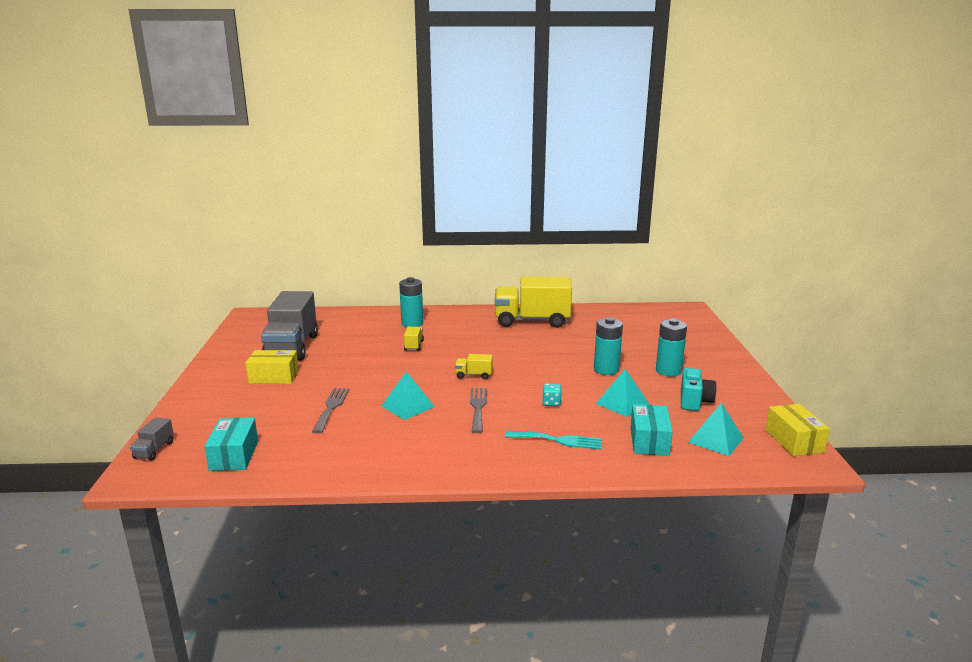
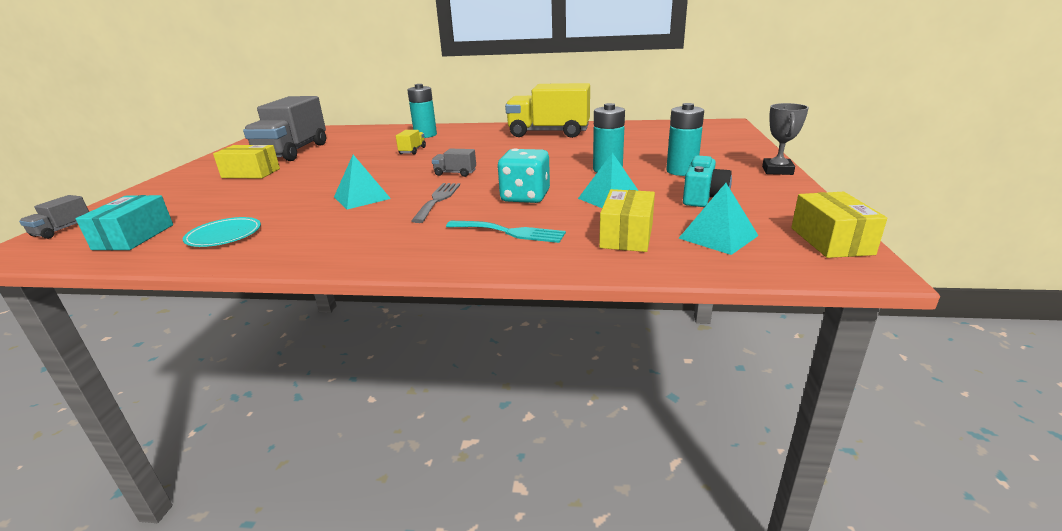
camera: 10 degrees right, 5 degrees up
(317, 451) = (224, 235): none -> turquoise plate
(331, 408) = (280, 198): grey fork -> none
(473, 375) = (455, 173): yellow truck -> grey truck
(551, 403) = (525, 197): turquoise dice -> turquoise dice, size x2.03
(649, 441) = (626, 236): turquoise box -> yellow box
(744, 369) = (777, 170): none -> grey trophy

